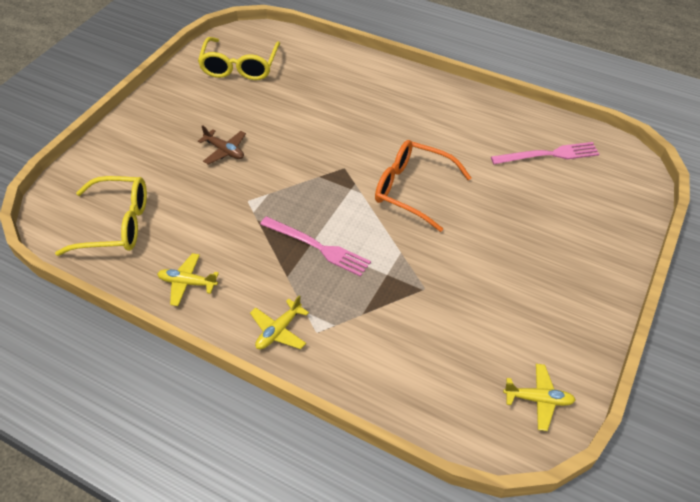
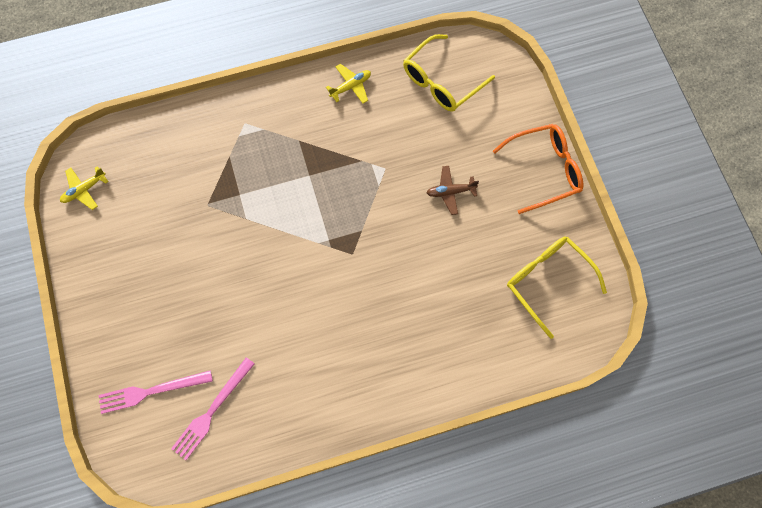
camera: 135 degrees right, 20 degrees up
(279, 330) = (266, 106): yellow plane -> none
(317, 247) = (302, 175): pink fork -> pink fork (151, 391)
(412, 189) = (285, 278): orange glasses -> orange glasses (545, 170)

